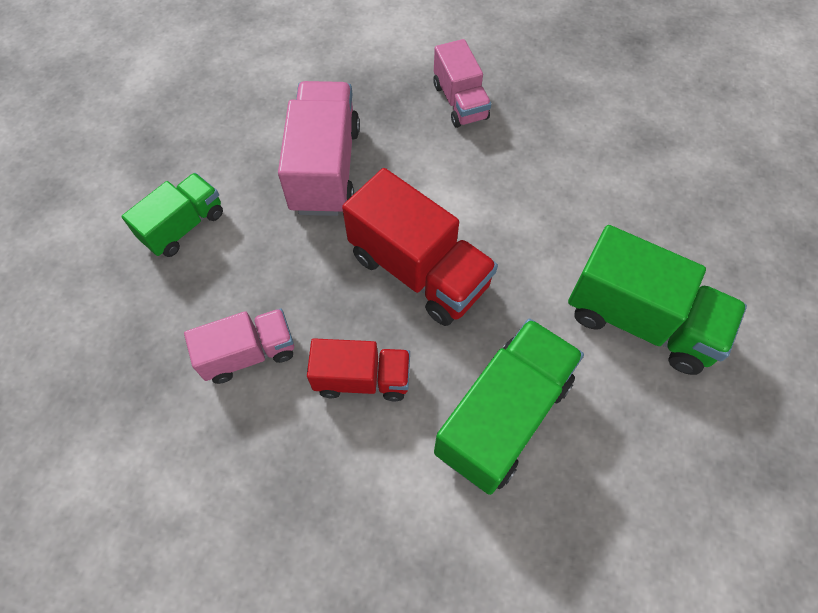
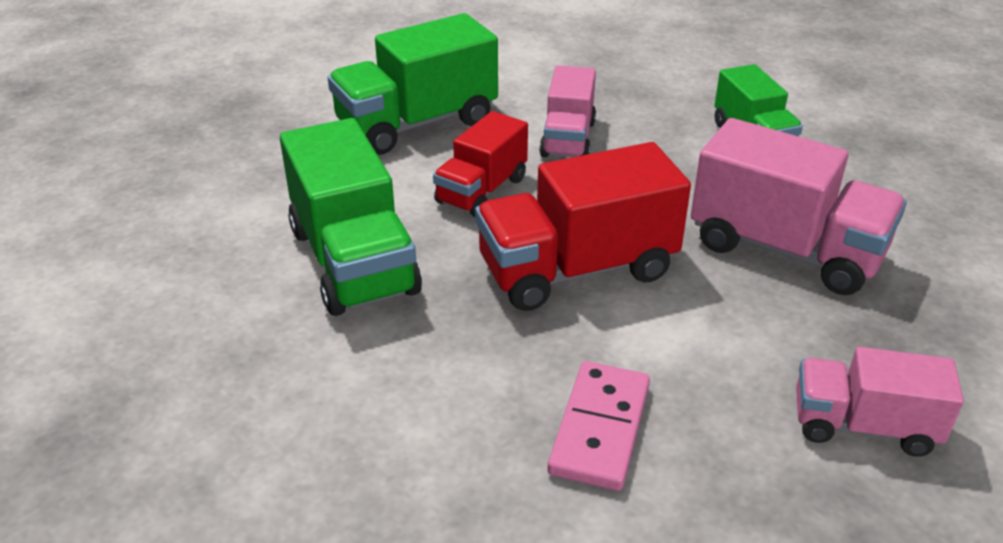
camera: 120 degrees right, 25 degrees down
(543, 202) = (599, 428): none -> pink domino
(640, 320) = (342, 430): green truck -> green truck (417, 124)

